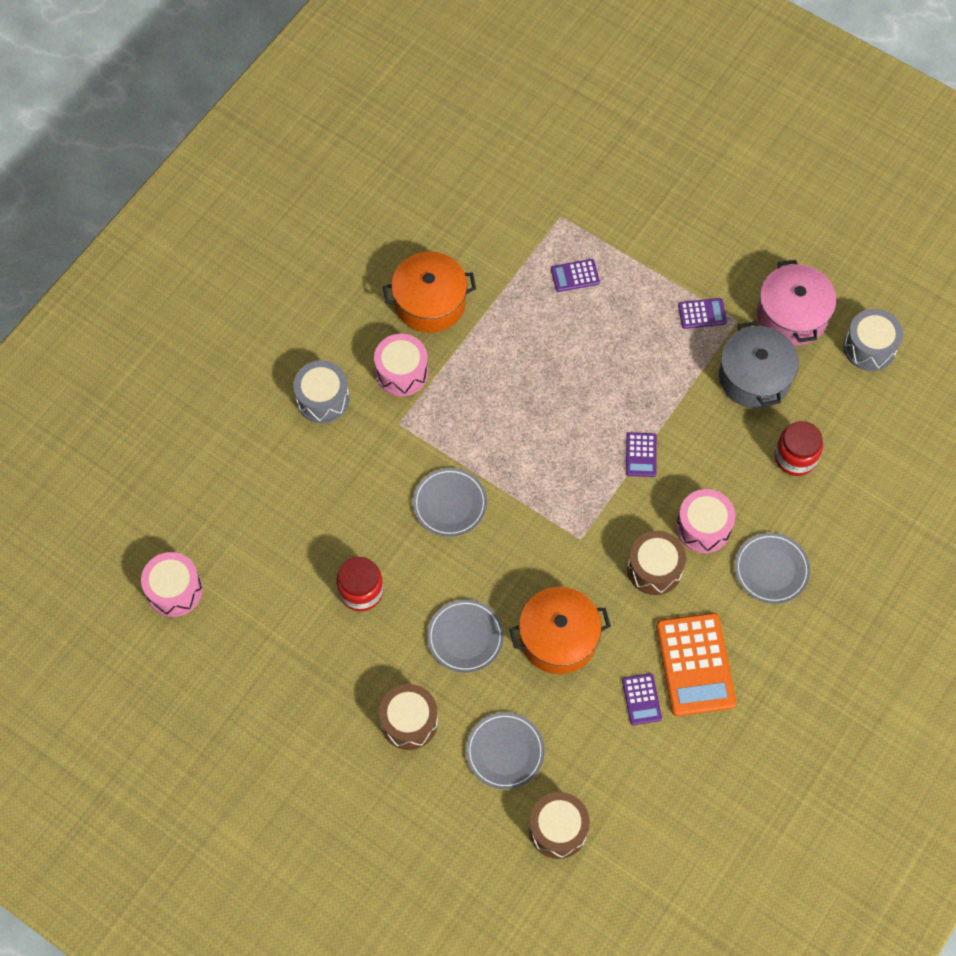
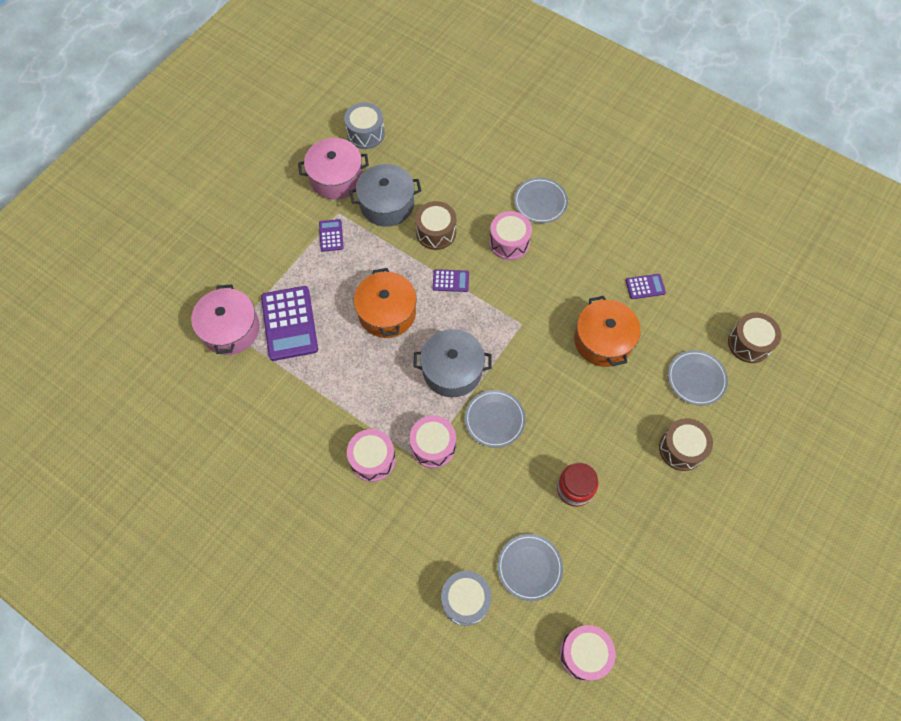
camera: 90 degrees left, 0 degrees up
(323, 399) = (396, 527): grey drum -> grey drum (465, 600)
(417, 436) = (433, 446): none -> pink drum
(430, 302) = (306, 437): orange pot -> orange pot (387, 312)
(465, 637) = (608, 407): grey plate -> grey plate (529, 567)
(514, 456) = (452, 370): none -> grey pot
(565, 215) = (230, 329): none -> pink pot
(575, 276) = (289, 323): purple calculator -> purple calculator, size x2.03
(654, 569) = (543, 275): brown drum -> brown drum (436, 232)
(695, 664) = (615, 252): orange calculator -> none
(795, 457) = (452, 183): red jar -> none

